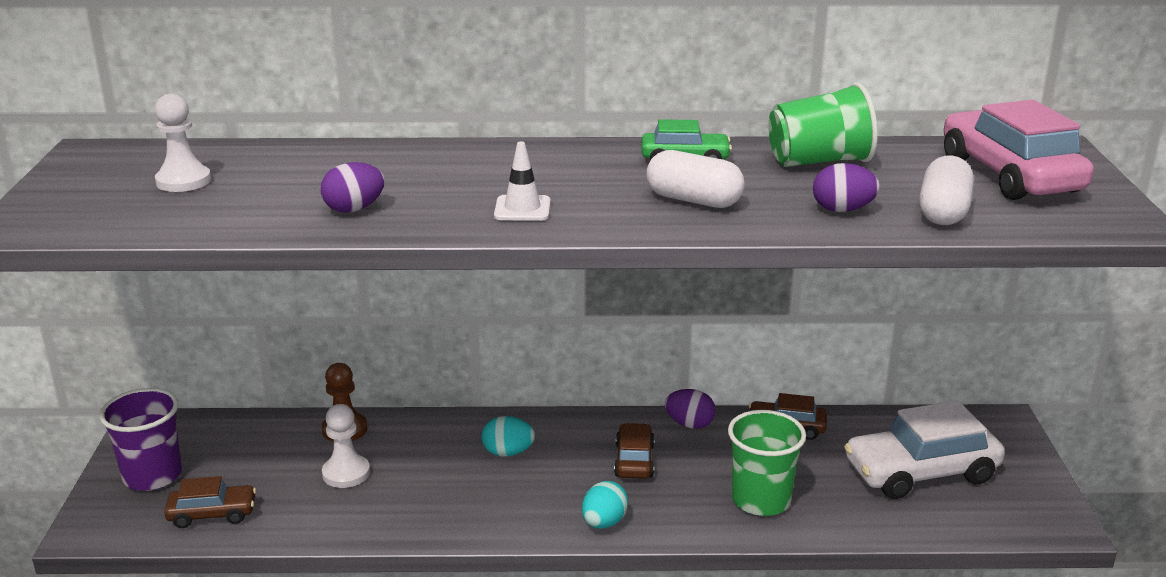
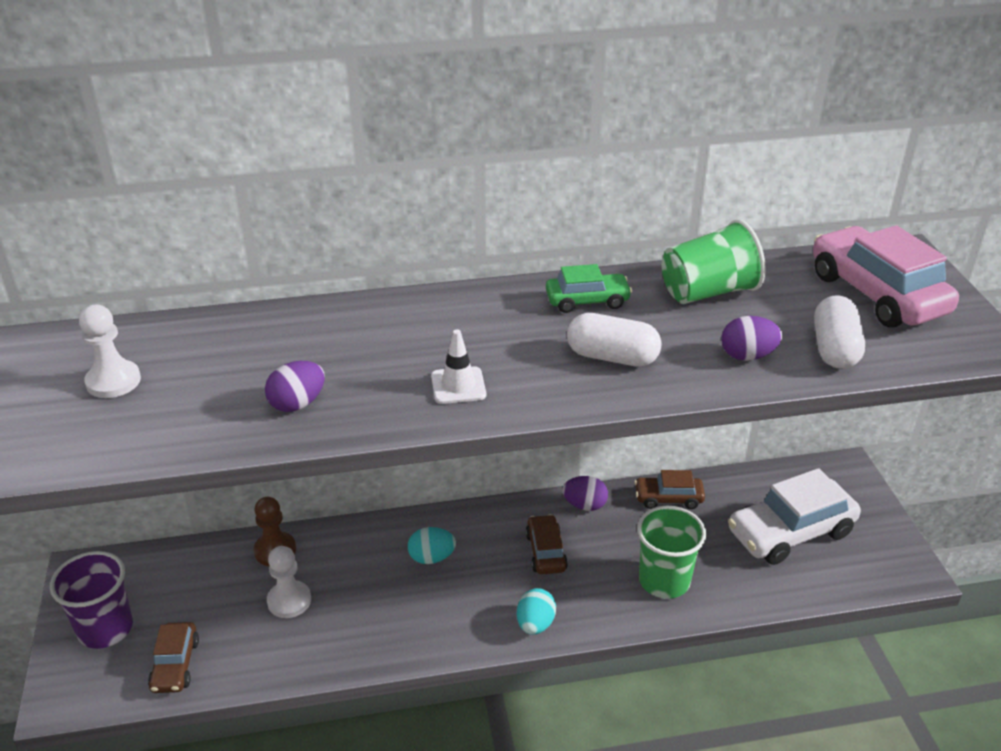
camera: 10 degrees left, 10 degrees up
(212, 514) = (175, 665): brown car -> brown car turned 105 degrees clockwise

